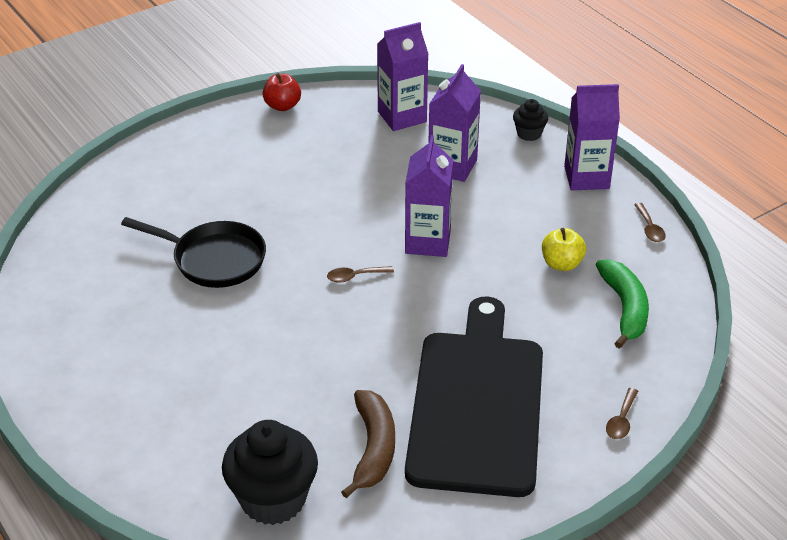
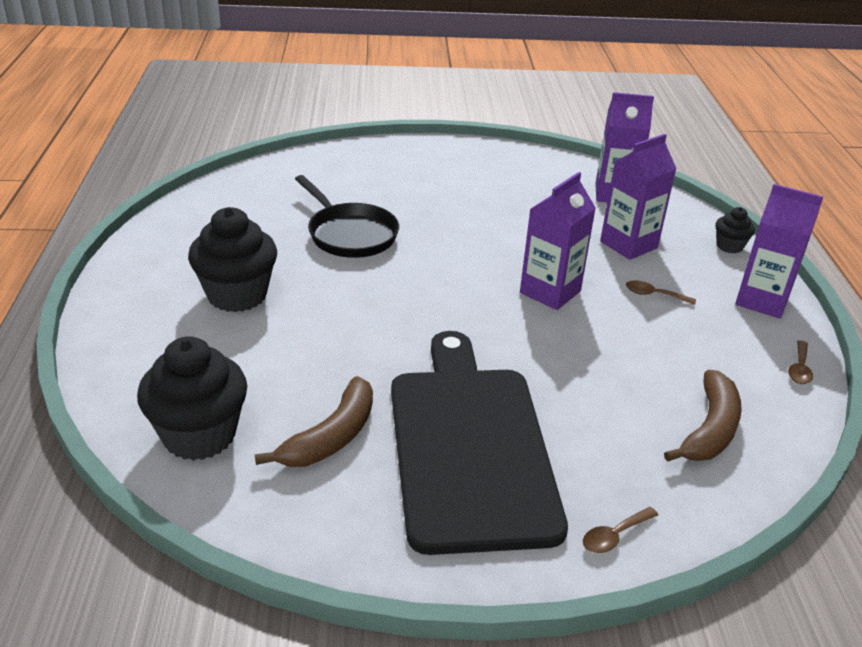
camera: 30 degrees right, 5 degrees down
(175, 365) = (237, 295): none -> black cupcake
(282, 106) = (515, 154): red apple -> none
(355, 276) = (456, 292): brown spoon -> brown spoon (654, 295)
(477, 404) = (469, 446): black cutting board -> black cutting board turned 45 degrees counterclockwise
(561, 264) = (671, 361): yellow apple -> none
(625, 308) = (710, 429): green banana -> brown banana

